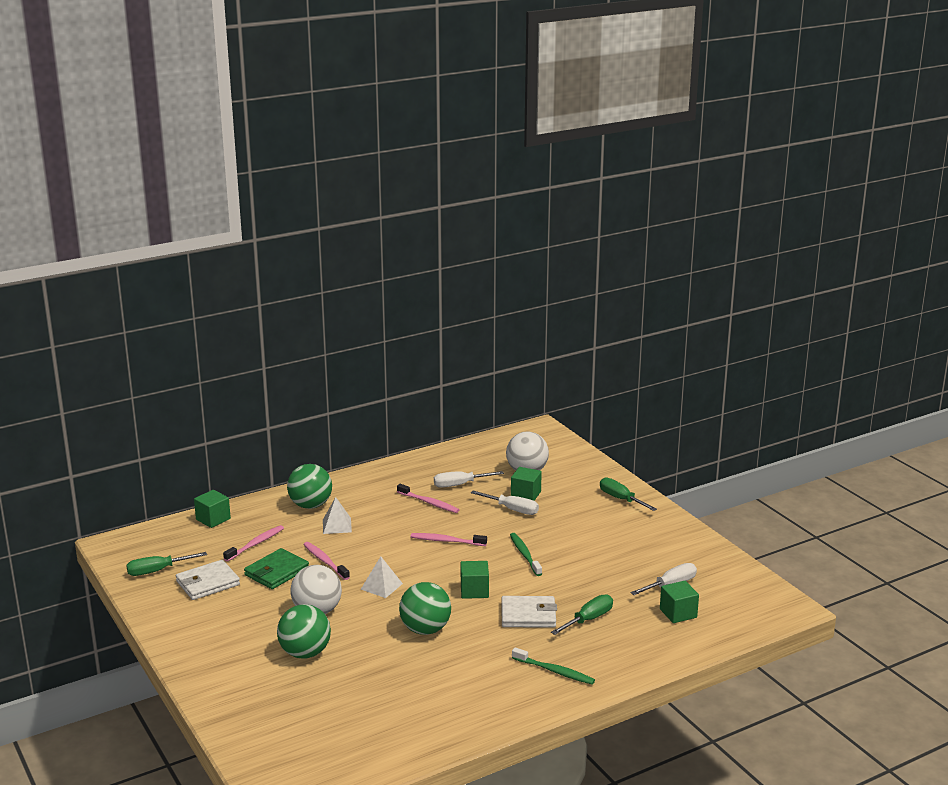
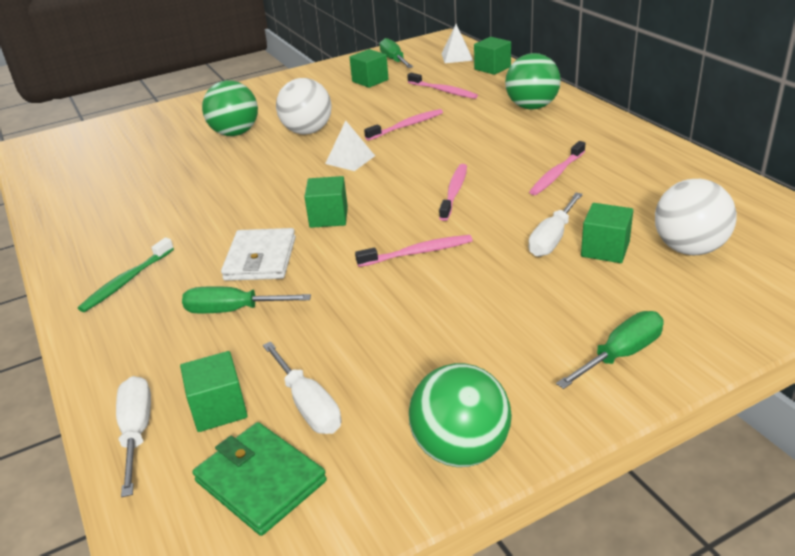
camera: 95 degrees right, 10 degrees up
(207, 583) = (370, 81): white wallet -> green cube
(276, 572) = (387, 106): green wallet -> green wallet (261, 481)
(337, 525) = (487, 124): white pyramid -> white pyramid (457, 57)
(425, 629) = (253, 190): green ball -> green ball (461, 449)
(460, 485) = (618, 193): white screwdriver -> white screwdriver (137, 432)
(525, 554) = (418, 253): green toothbrush -> pink toothbrush
(588, 619) = (233, 310): green screwdriver -> green screwdriver turned 135 degrees clockwise

